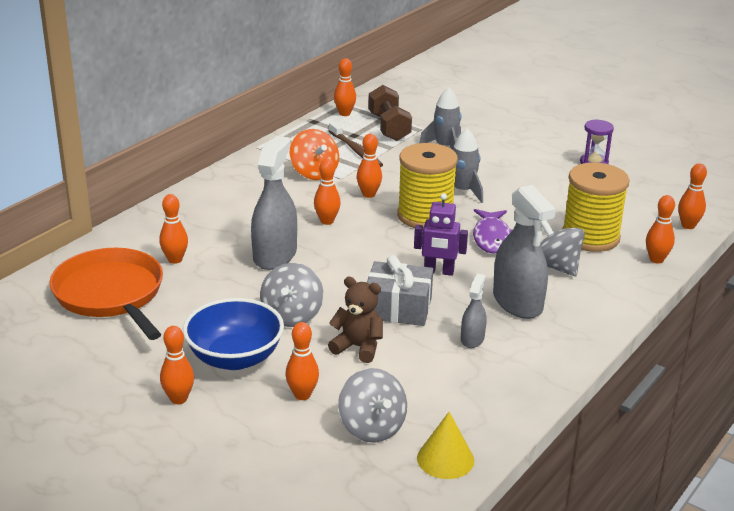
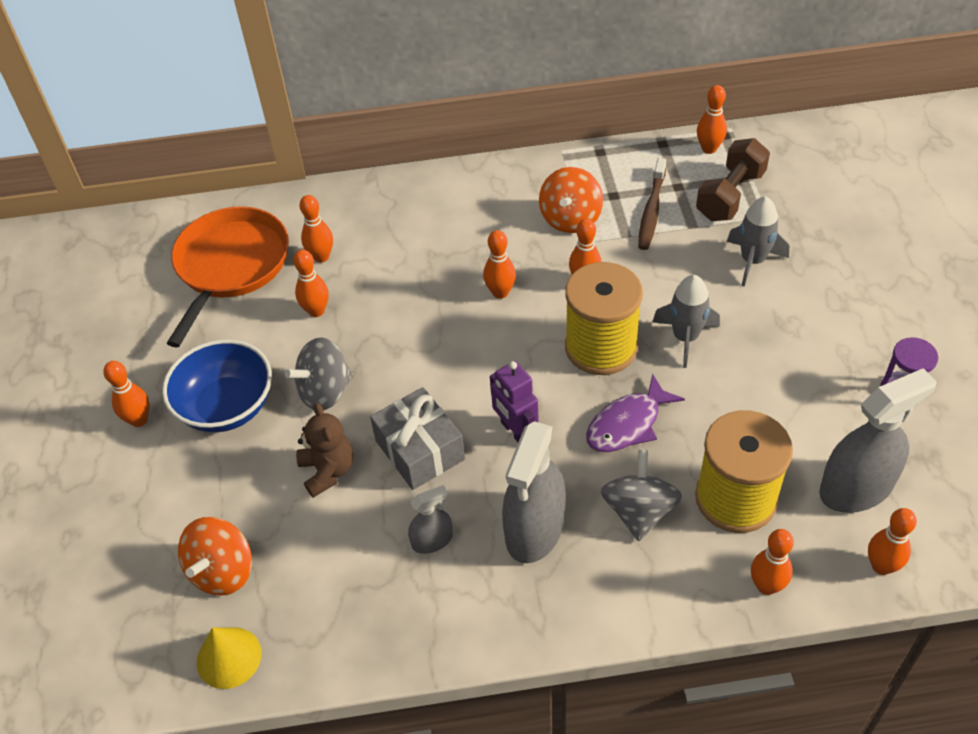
camera: 50 degrees right, 20 degrees up
(275, 255) = (403, 306): grey spray bottle -> grey spray bottle (856, 488)
(302, 395) = (221, 489): orange bowling pin -> orange bowling pin (316, 311)
(372, 427) = (222, 571): grey spinning top -> orange spinning top

